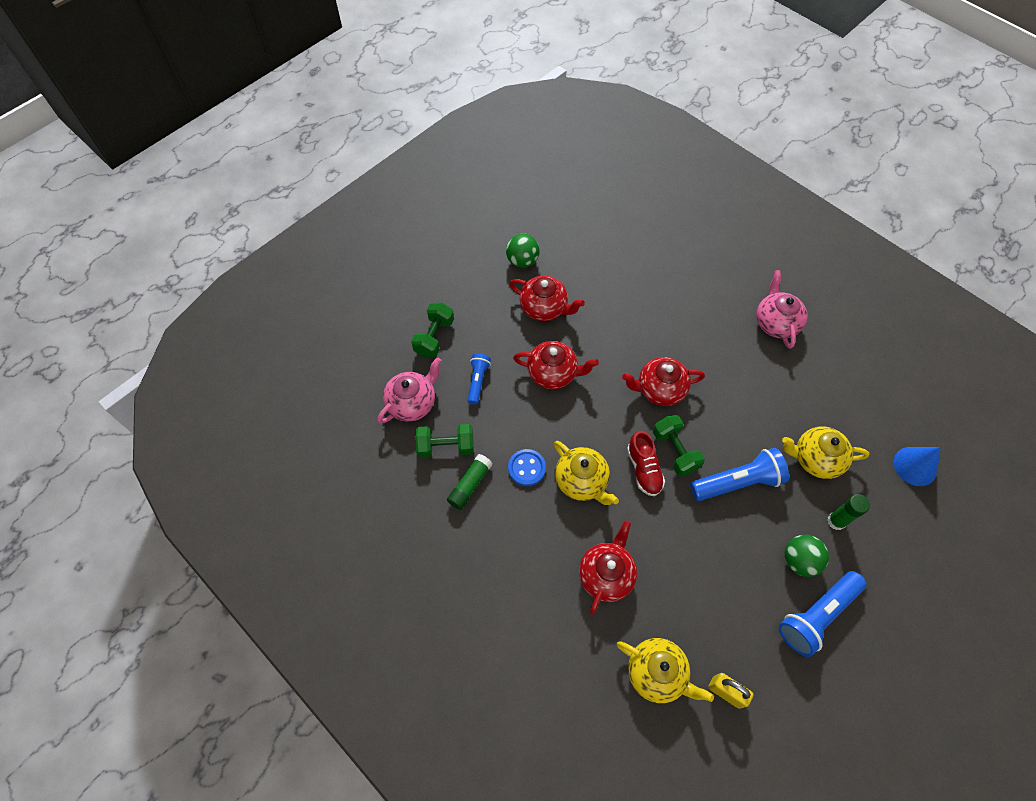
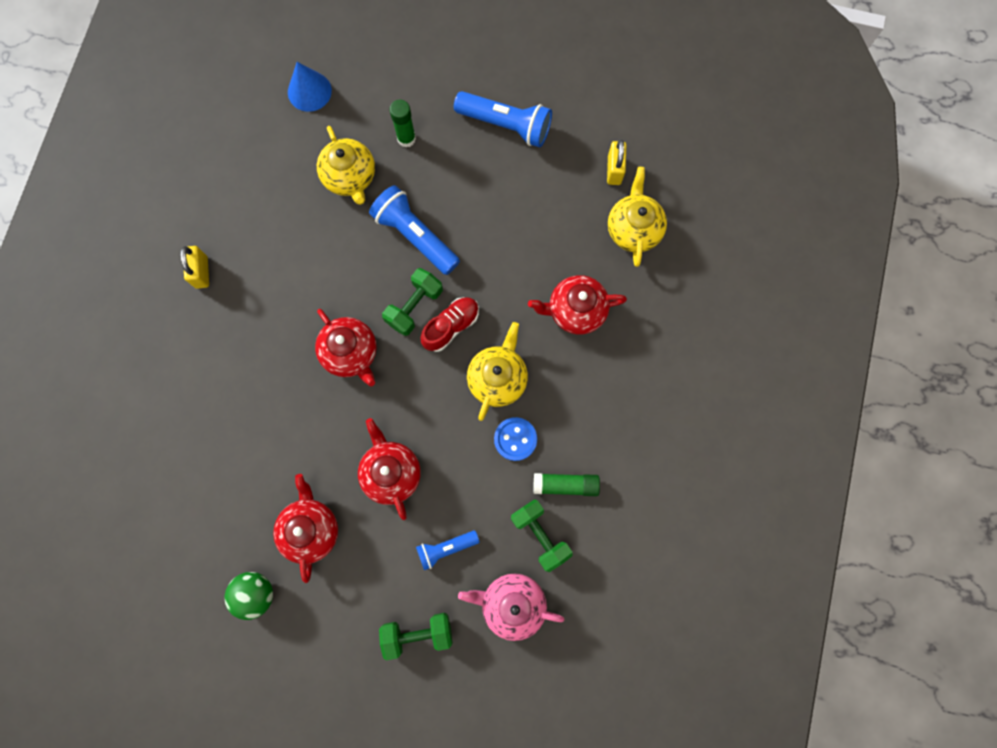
camera: 120 degrees left, 15 degrees up
(776, 323) = (202, 272): pink teapot -> yellow padlock
(799, 560) = (463, 155): green ball -> none

